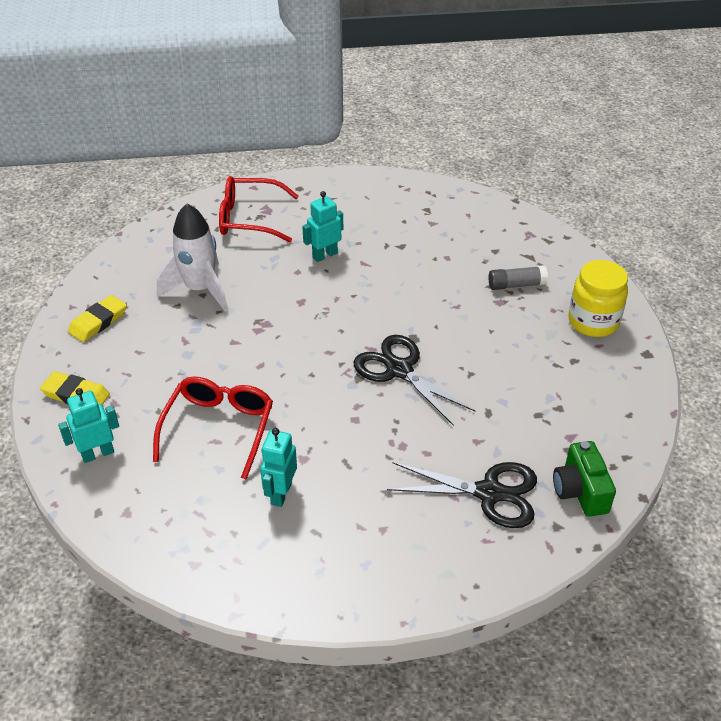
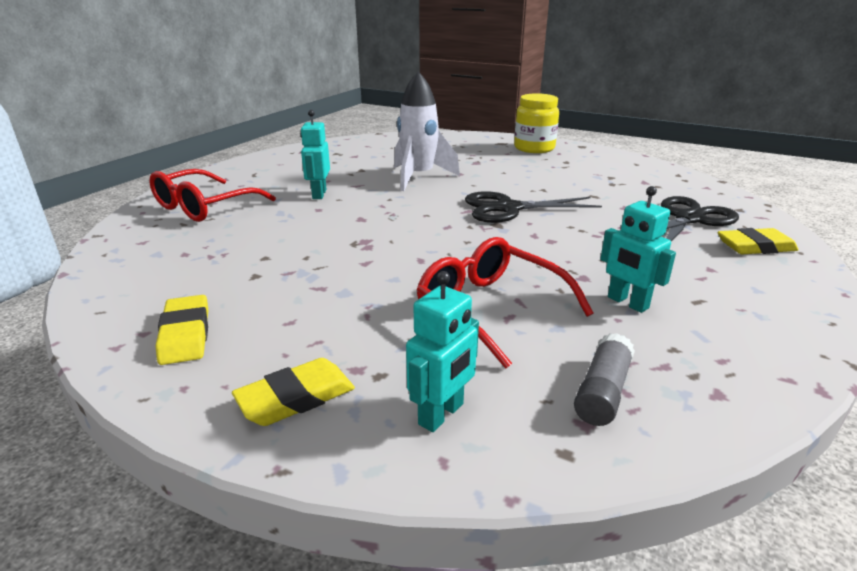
camera: 55 degrees left, 15 degrees down
(98, 454) = (441, 414): turquoise robot -> turquoise robot turned 150 degrees counterclockwise
(200, 289) = (255, 256): white rocket -> white rocket (419, 177)
(459, 551) = (755, 247): none -> yellow eraser
(516, 285) = (466, 154): grey glue stick -> grey glue stick (602, 392)
(580, 491) = (705, 193): green camera -> none

